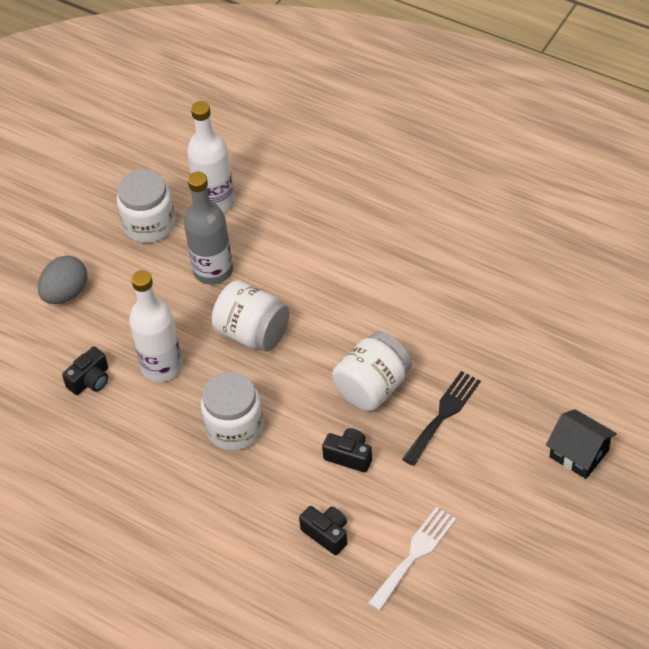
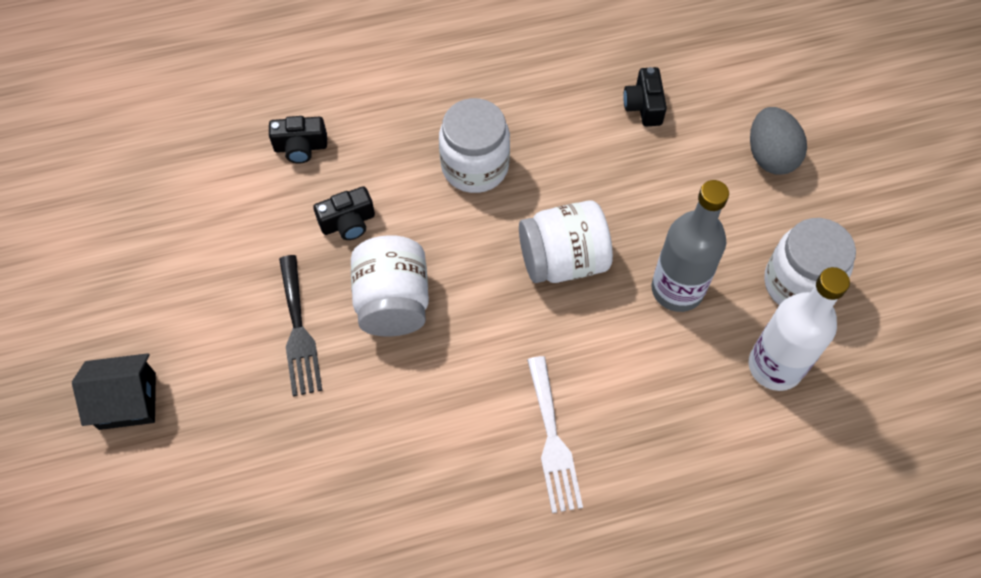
camera: 130 degrees right, 10 degrees up
(162, 366) = (602, 164): white bottle -> none
(414, 555) = (208, 188): white fork -> white fork (552, 440)

